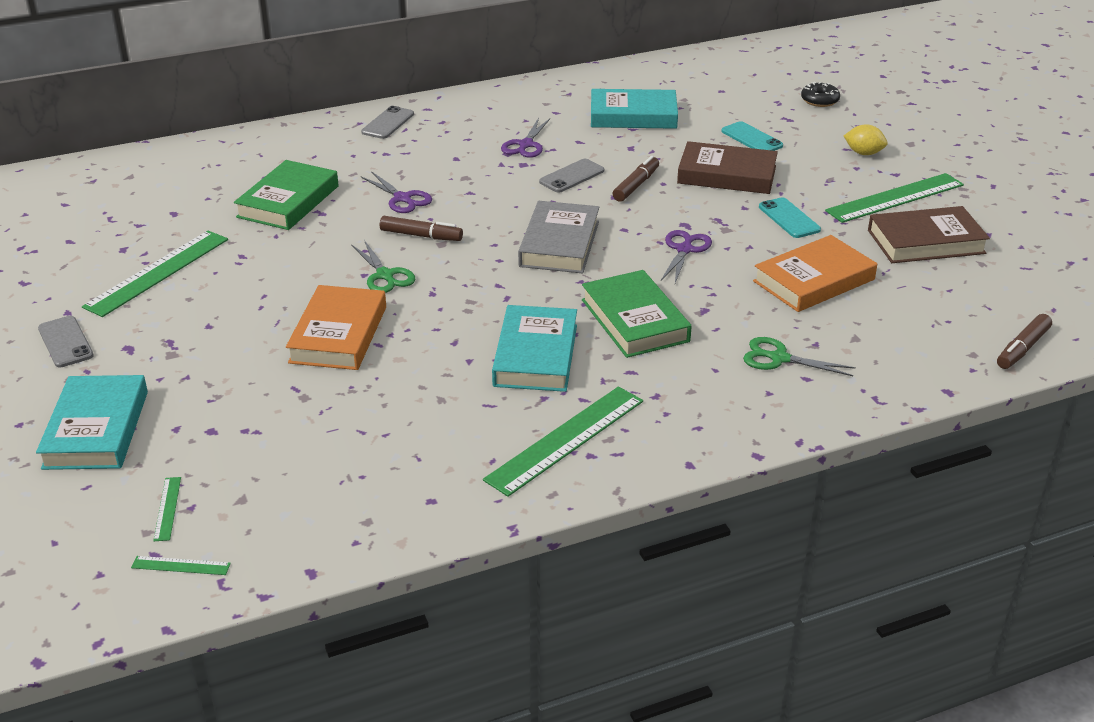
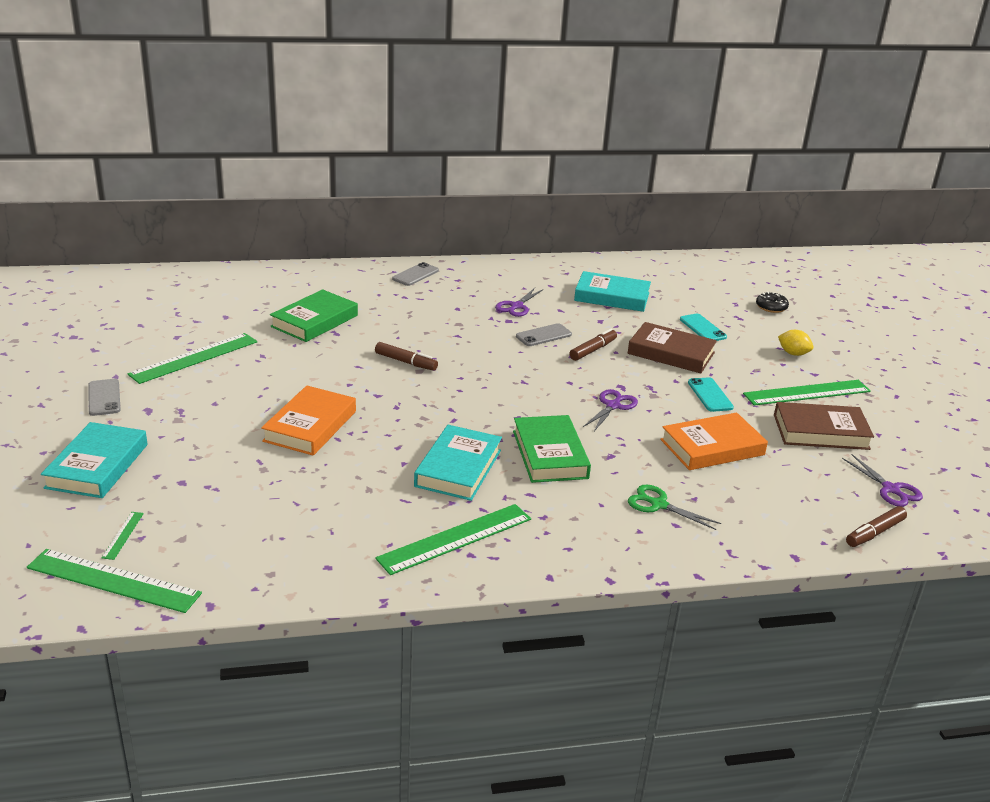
camera: 10 degrees right, 5 degrees down
(180, 566) = (113, 581): green ruler -> green ruler, size x2.31
(385, 275) = (365, 387): green scissors -> none
(402, 199) = (403, 332): purple scissors -> purple scissors (891, 489)
(559, 244) = (512, 385): grey book -> none

